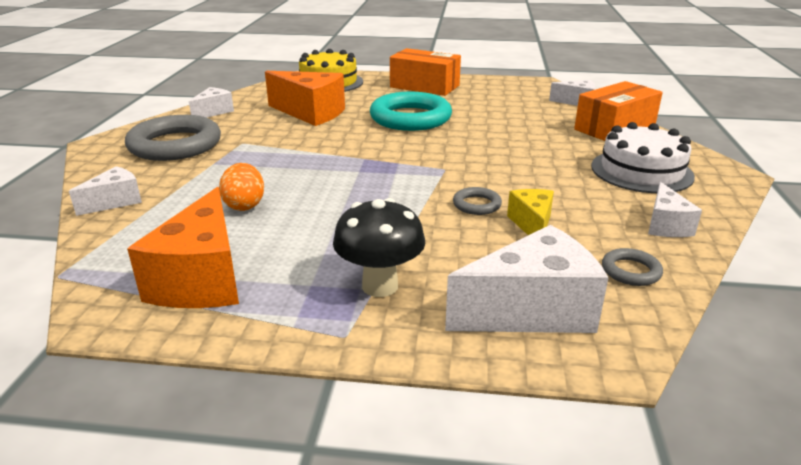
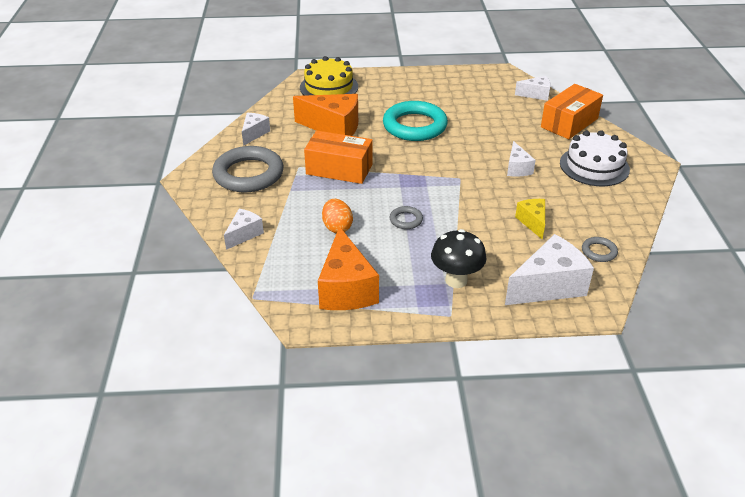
camera: 10 degrees left, 10 degrees up
(424, 86) = (411, 85): orange box -> orange box (339, 169)
(476, 205) = (492, 209): grey ring -> grey ring (406, 220)
(665, 225) = (615, 213): white cheese -> white cheese (517, 168)

